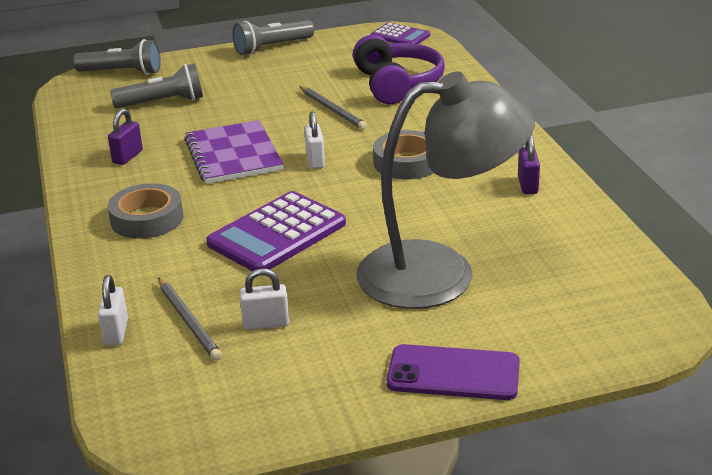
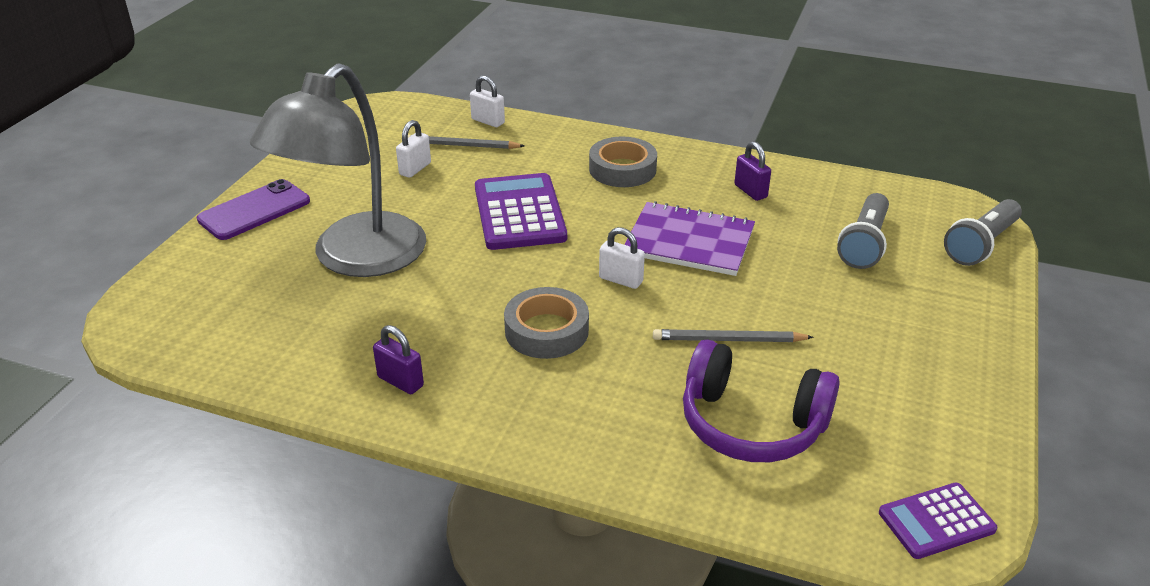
camera: 125 degrees right, 5 degrees up
(272, 47) = (982, 376): grey flashlight -> none

